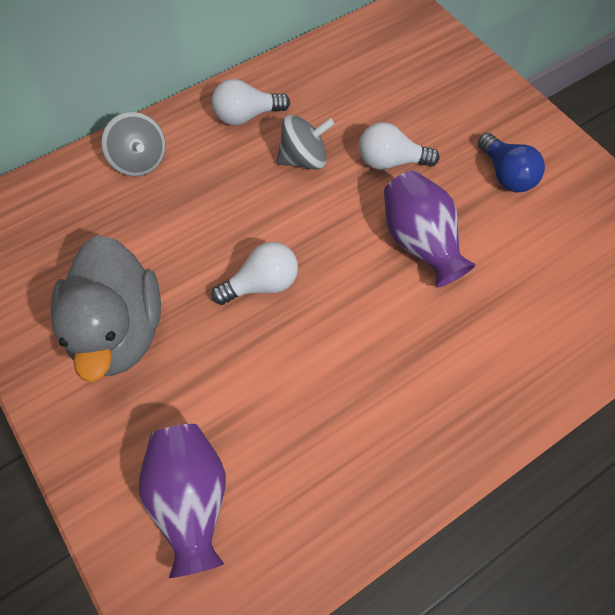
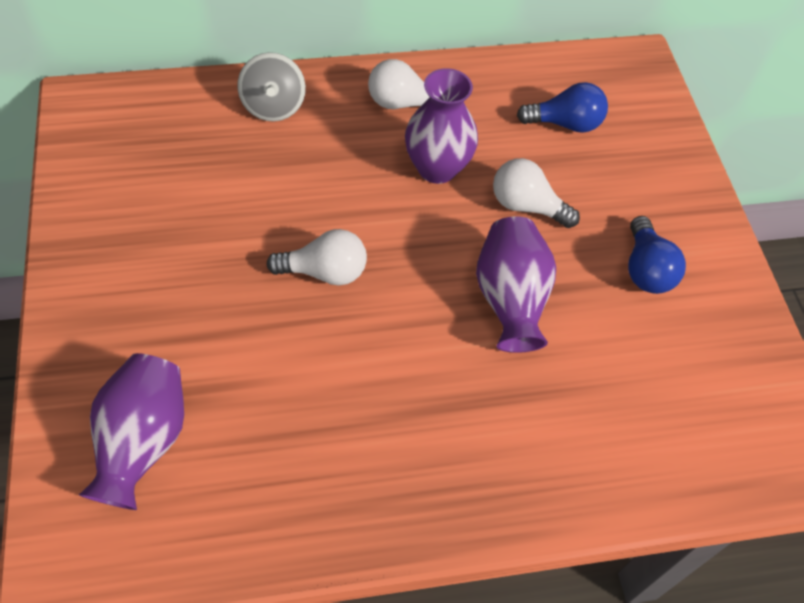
camera: 20 degrees right, 5 degrees down
(119, 330) = (164, 257): grey duck -> none
(304, 159) = (437, 168): grey spinning top -> purple vase
(383, 82) = (565, 124): none -> blue light bulb

